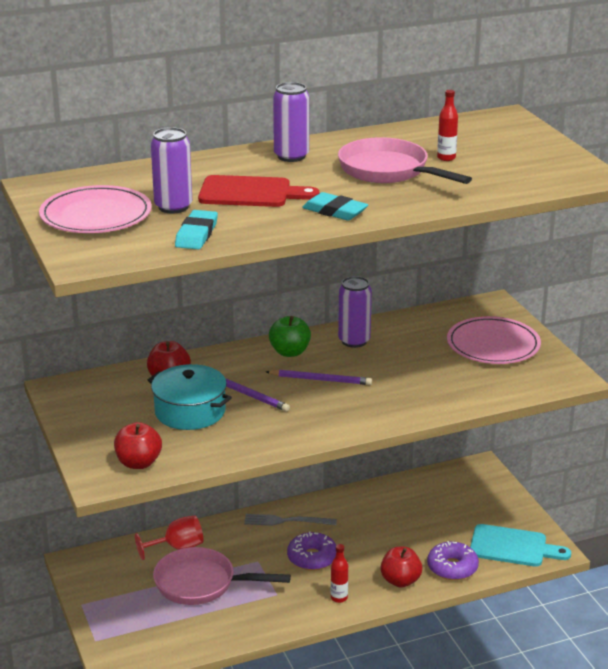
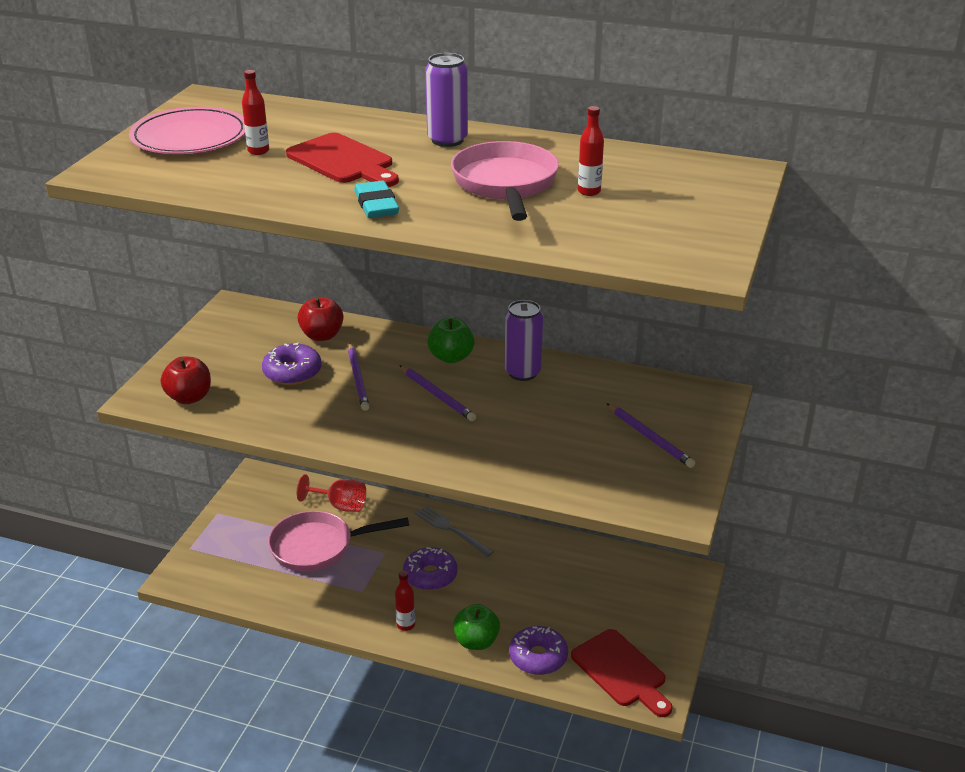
camera: 40 degrees right, 5 degrees up
(173, 207) = (258, 151): purple can -> red bottle
(190, 411) = (292, 372): turquoise pot -> purple donut
(196, 234) = (224, 182): turquoise eraser -> none
(201, 583) = (318, 547): pink pan -> pink pan turned 60 degrees counterclockwise
(400, 581) = (476, 641): red apple -> green apple
(493, 345) = (650, 437): pink plate -> purple pencil
(512, 547) = (621, 671): turquoise cutting board -> red cutting board

